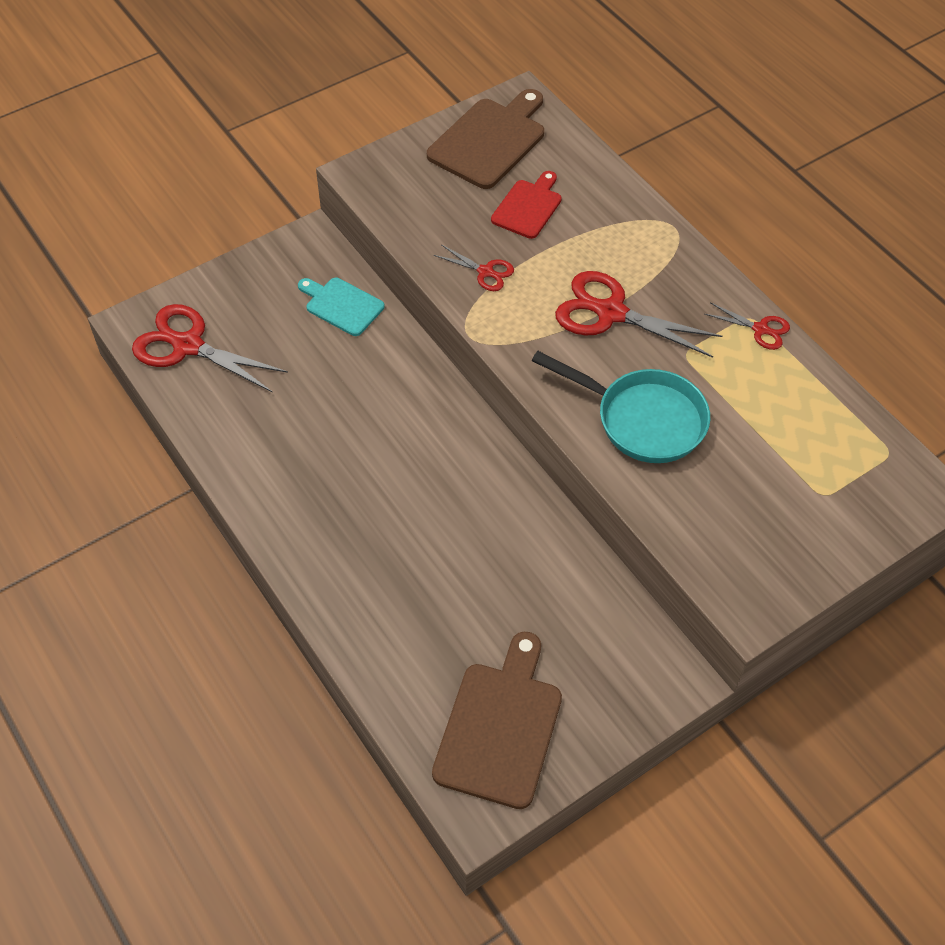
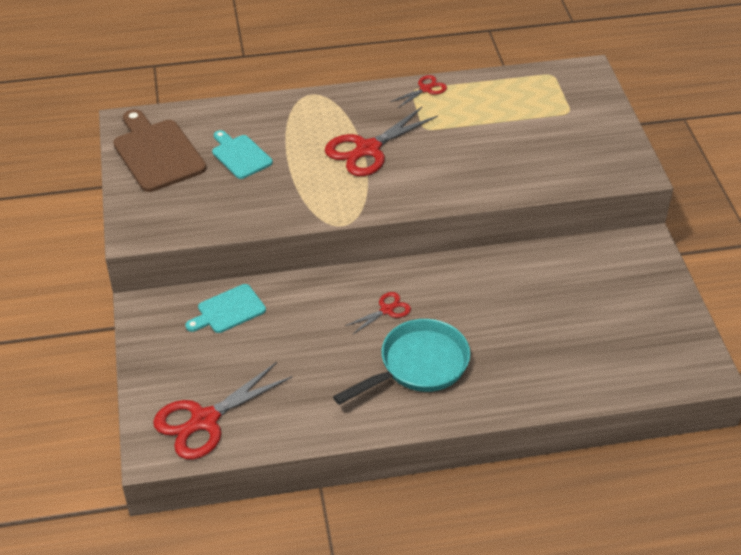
camera: 65 degrees left, 10 degrees down
(485, 272) = (287, 197): red scissors -> red scissors (386, 310)
(500, 727) = (647, 340): brown cutting board -> none
(528, 207) = (240, 155): red cutting board -> turquoise cutting board
(642, 419) = (468, 166): turquoise pan -> turquoise pan (418, 366)

